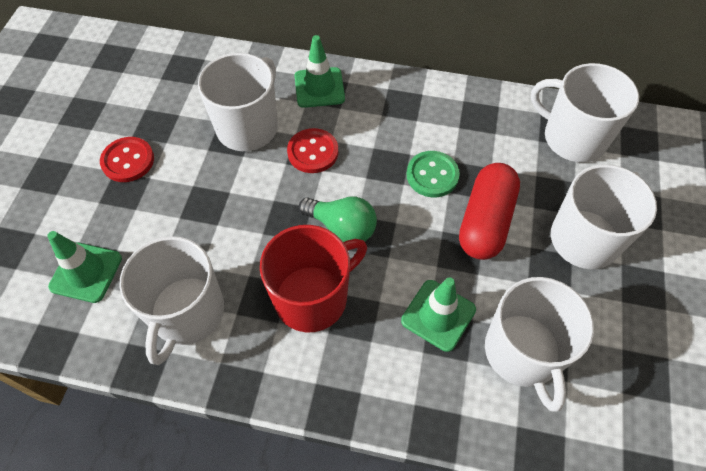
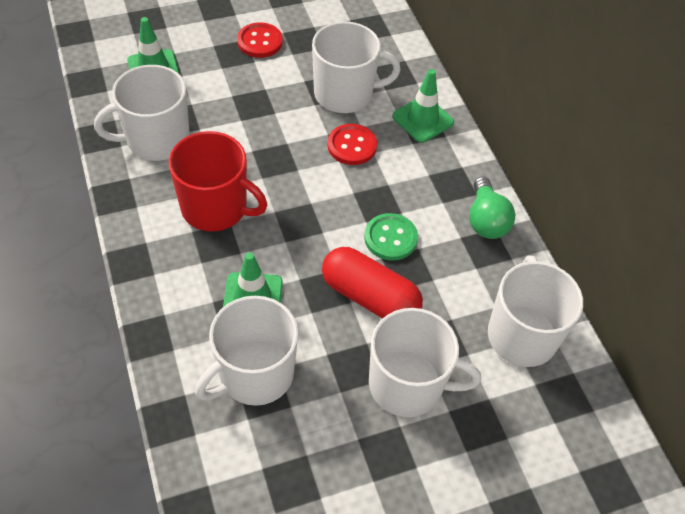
camera: 55 degrees right, 5 degrees down
(342, 227) = (292, 198): green light bulb -> green light bulb (486, 220)
(485, 221) = (370, 297): red capsule -> red capsule turned 45 degrees clockwise

